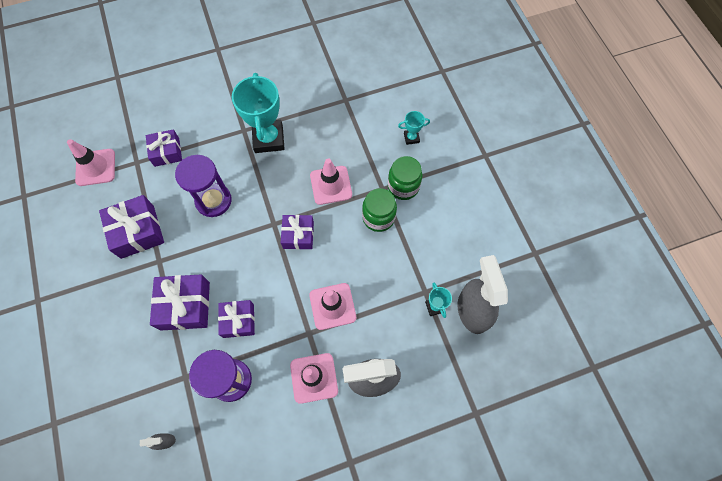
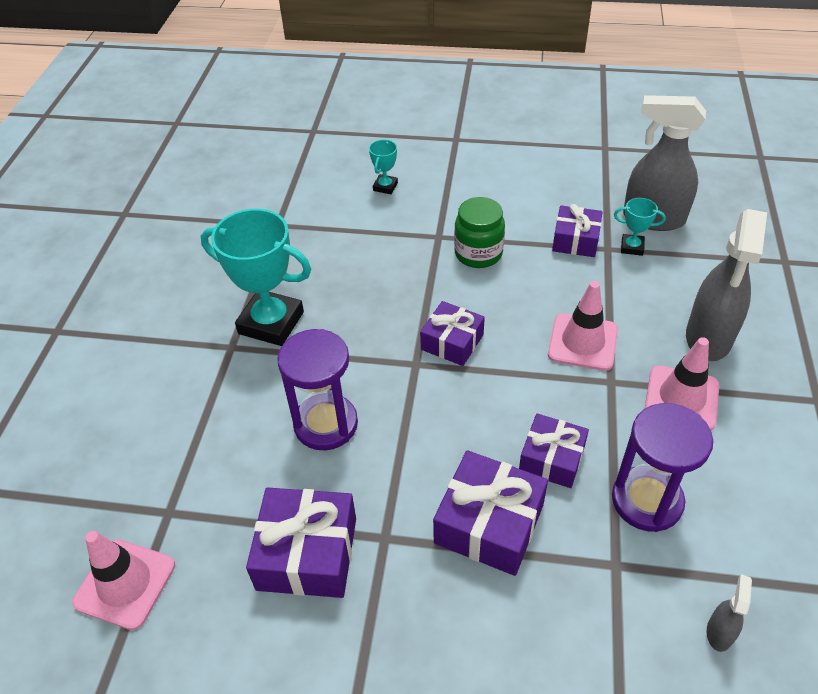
camera: 60 degrees left, 20 degrees down
(167, 152) = (186, 460): purple gift -> purple gift (575, 240)
(331, 185) = (397, 282): pink traffic cone -> none
(403, 186) = (449, 217): green jar -> none

